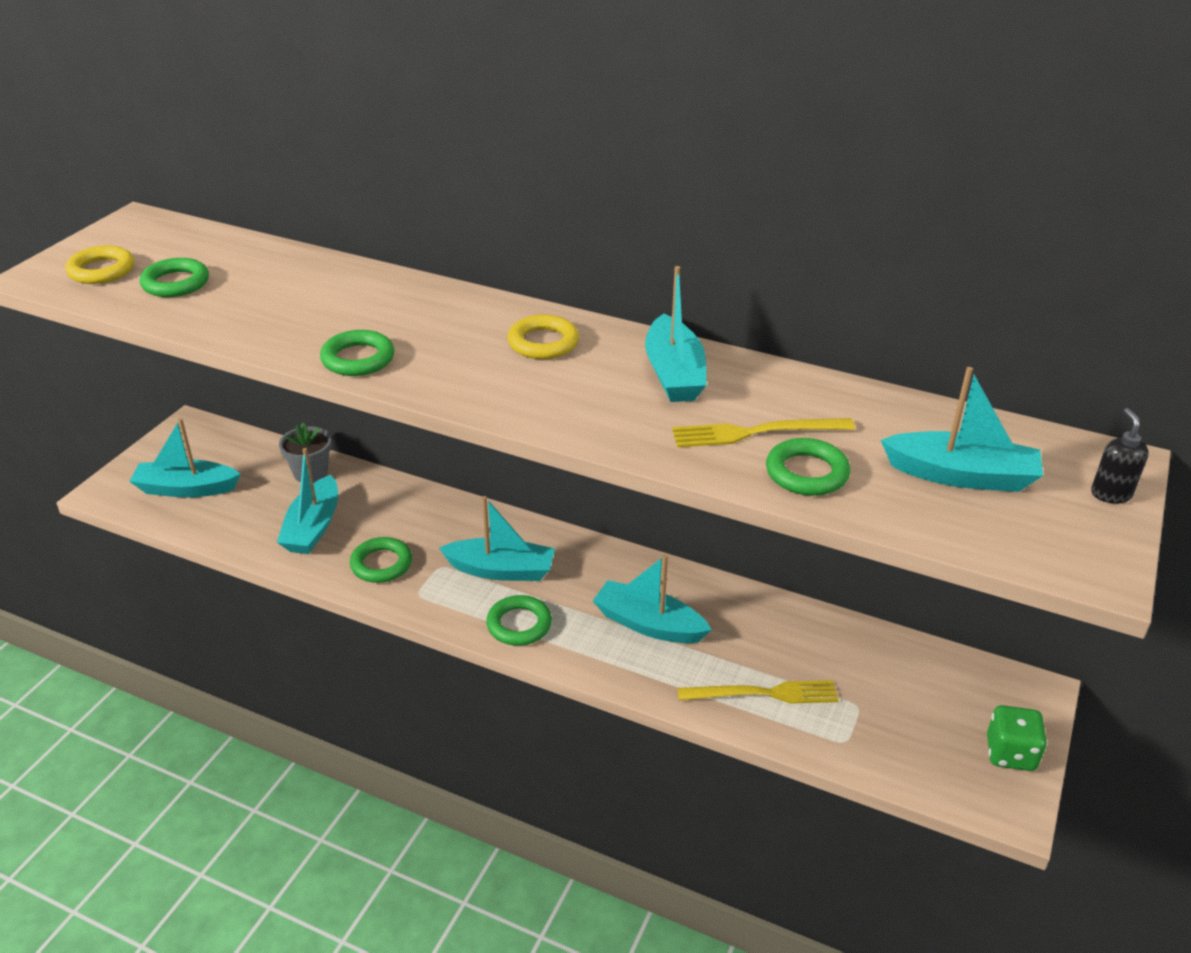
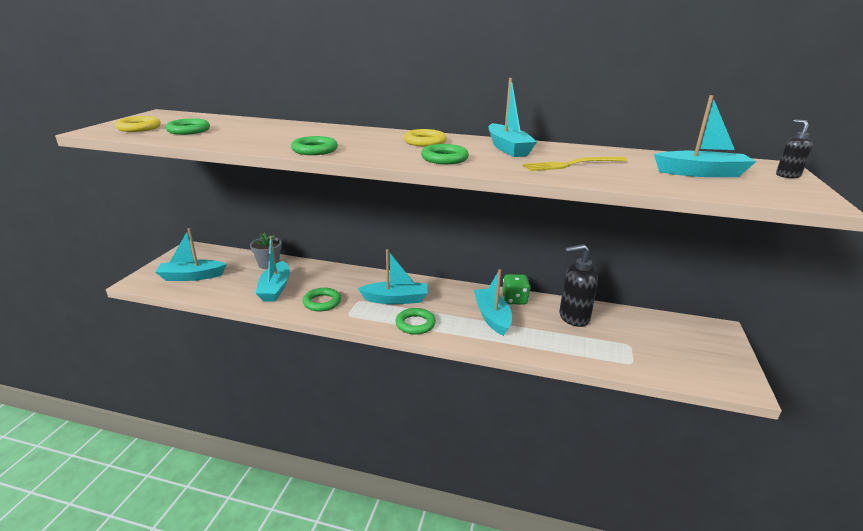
camera: 10 degrees left, 10 degrees down
(649, 624) = (492, 317): turquoise boat -> turquoise boat turned 60 degrees clockwise
(764, 693) = (573, 344): yellow fork -> none
(786, 640) = (573, 317): none -> black soap dispenser
(806, 473) = (614, 176): green ring -> green ring (444, 158)
(1010, 754) = (726, 359): green dice -> green dice (514, 300)

